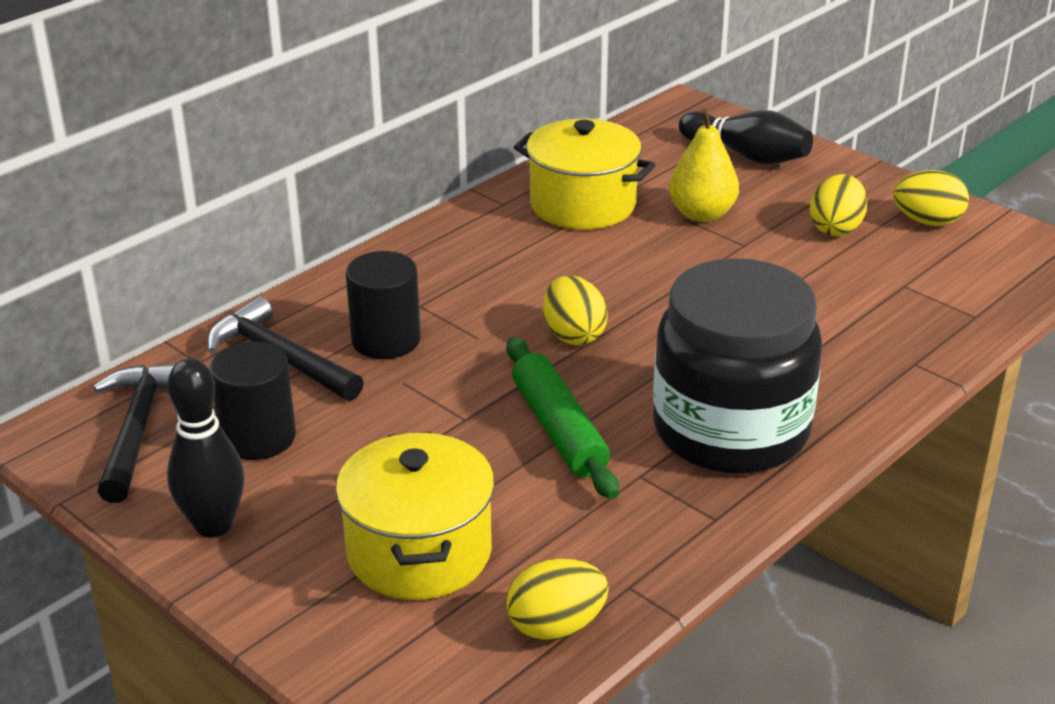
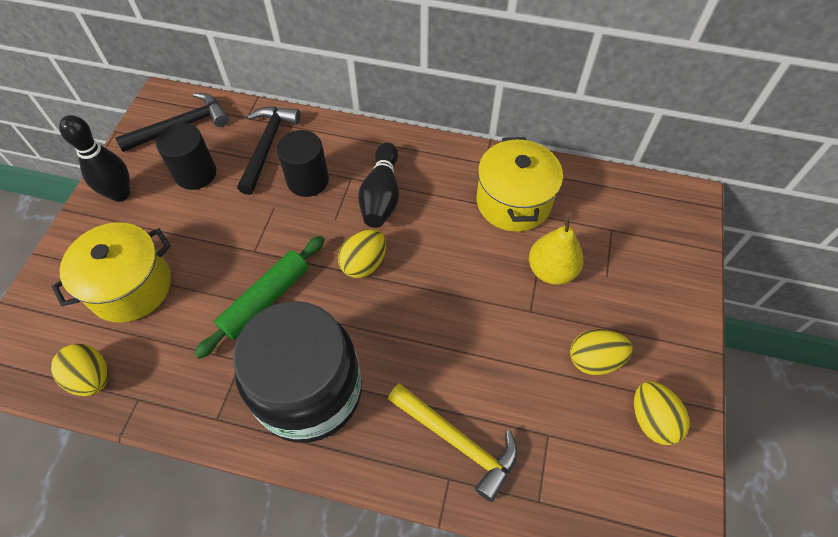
camera: 60 degrees right, 25 degrees up
(746, 155) = (652, 264): black bowling pin -> black bowling pin (381, 195)
(873, 343) = (457, 441): none -> yellow hammer

